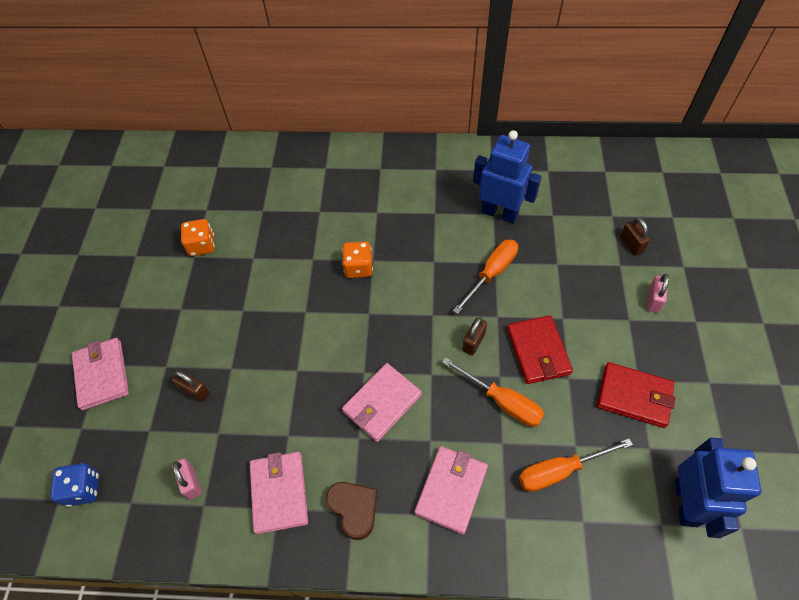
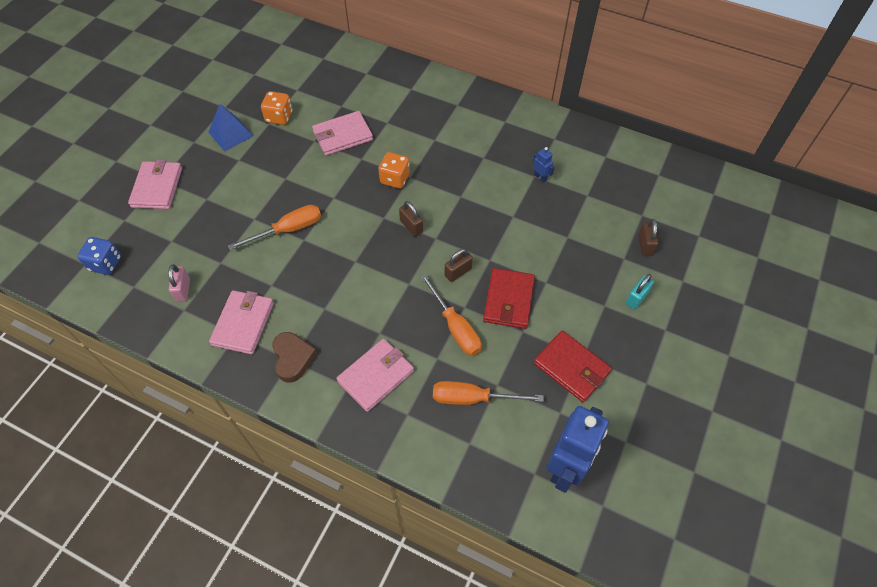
camera: 20 degrees right, 0 degrees up
(157, 283) = (231, 134): none -> blue pyramid
(195, 391) = (218, 225): brown padlock -> brown padlock (411, 226)
(382, 403) = (357, 290): pink wallet -> pink wallet (342, 136)
(491, 273) = (504, 224): orange screwdriver -> orange screwdriver (288, 230)
(499, 213) = (540, 177): blue robot -> blue robot, size x0.41
(653, 300) = (636, 298): pink padlock -> turquoise padlock

